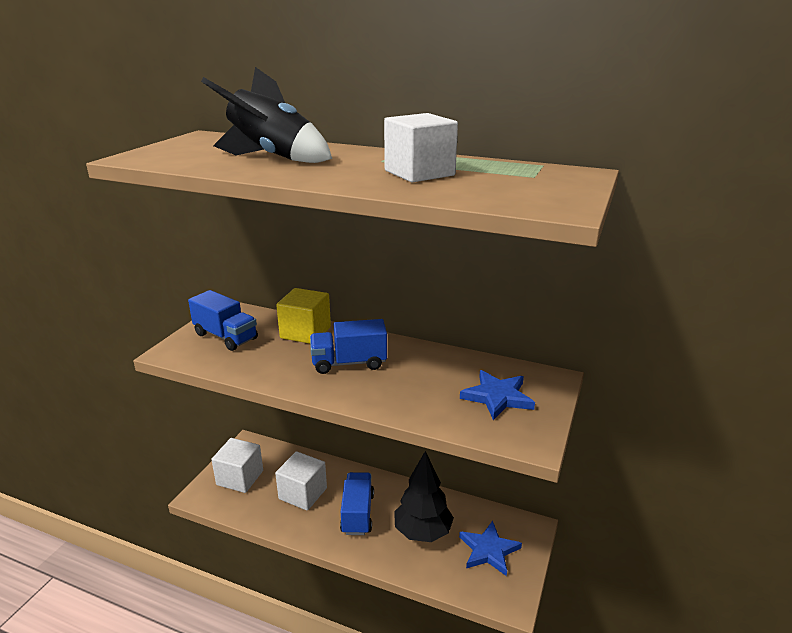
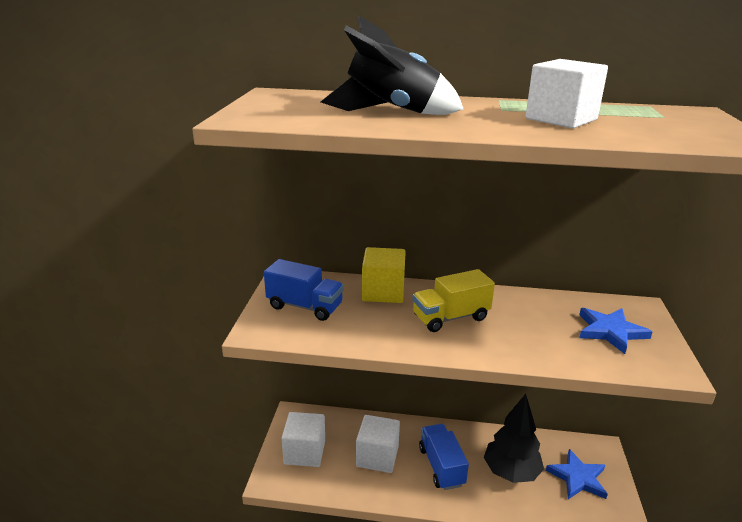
camera: 15 degrees left, 0 degrees up
(349, 363) = (450, 317): blue truck -> yellow truck

